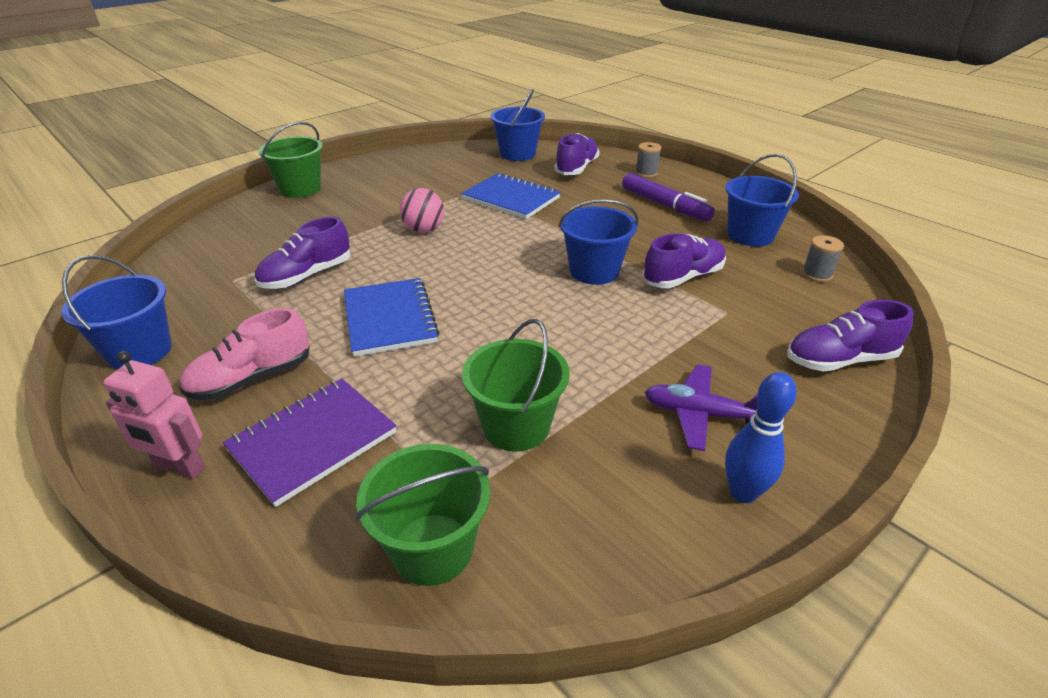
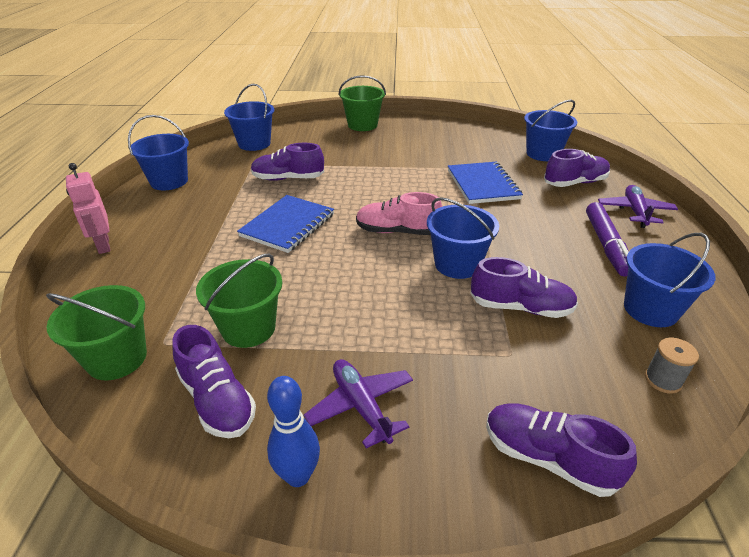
camera: 45 degrees right, 0 degrees up
(191, 258) = (254, 144): none -> blue bucket
(252, 379) = (185, 220): pink shoe -> pink shoe (397, 231)
(313, 441) = (159, 268): purple notebook -> none
(424, 230) = (391, 181): pink ball -> none
(594, 498) = (217, 400): none -> purple shoe
(646, 173) = (635, 212): grey spool -> purple plane

